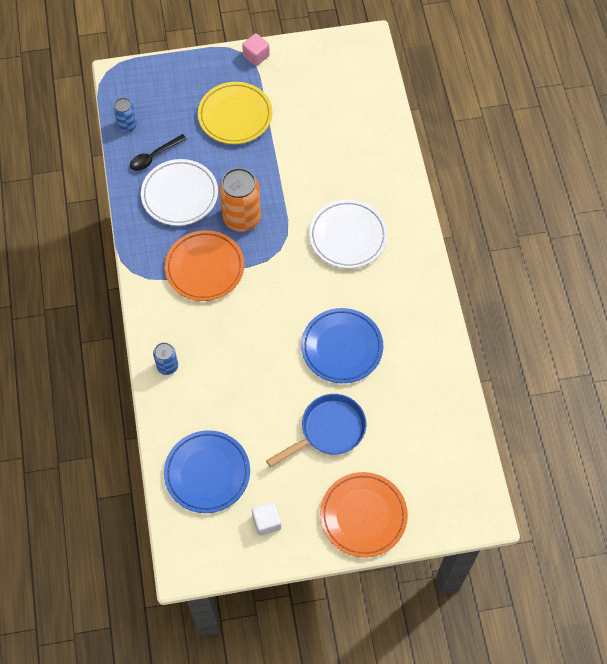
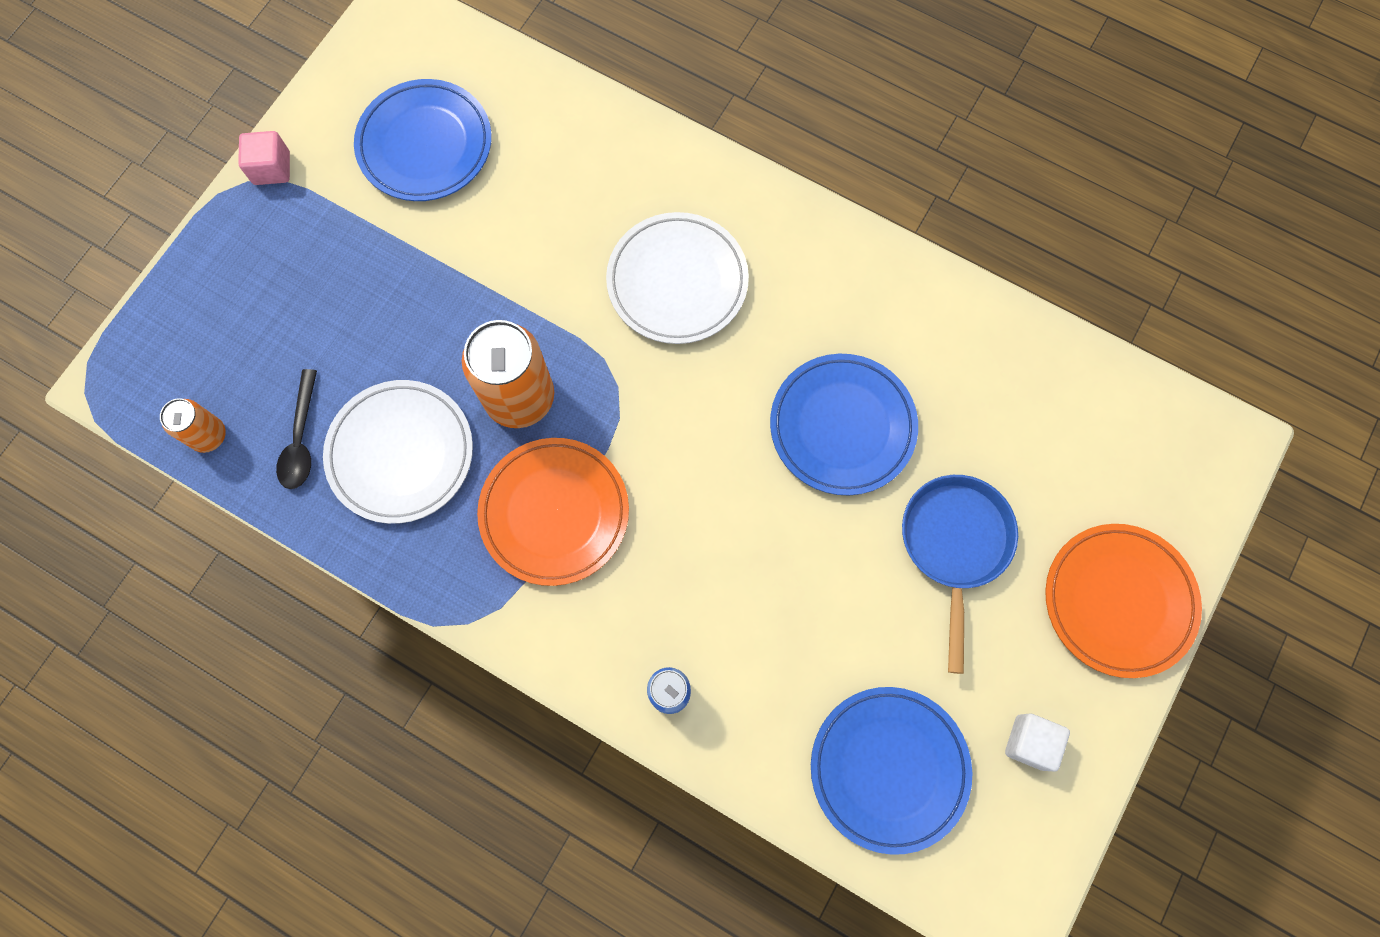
camera: 50 degrees left, 10 degrees up
(127, 125) = (209, 435): blue can -> orange can
(235, 116) = (343, 274): yellow plate -> none
(319, 99) = (425, 145): none -> blue plate

